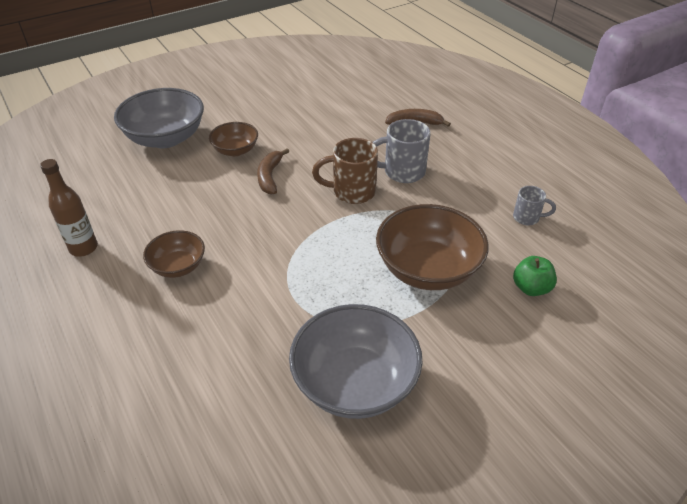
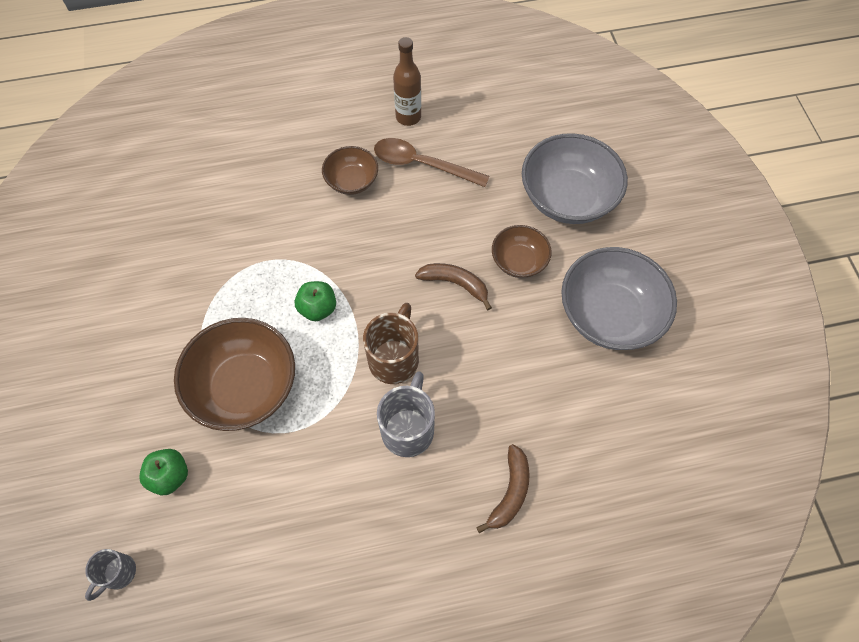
camera: 110 degrees right, 20 degrees up
(146, 224) = (422, 164): none -> brown spoon
(330, 247) = (318, 308): none -> green apple
(355, 382) = (159, 278): grey bowl -> grey bowl (609, 315)
(527, 218) = (265, 536): grey mug -> grey mug (118, 573)

